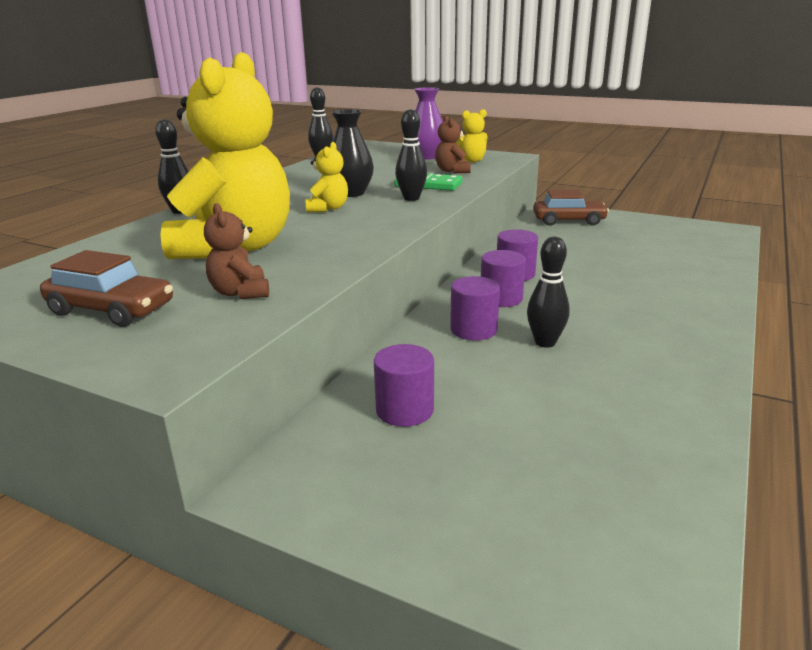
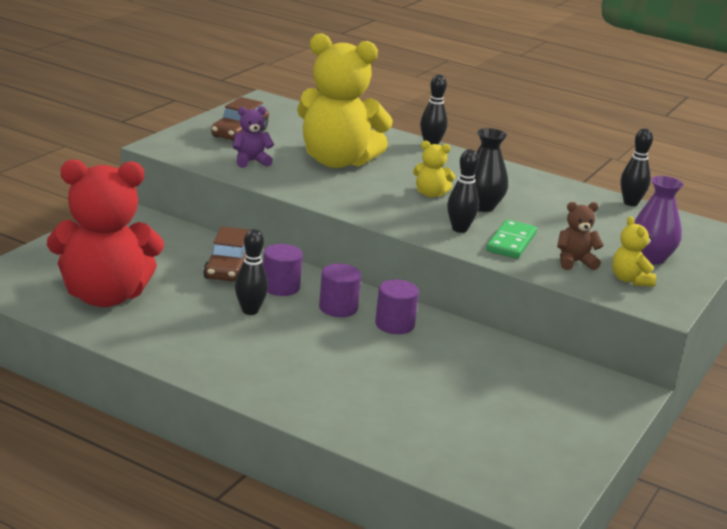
camera: 90 degrees right, 0 degrees up
(240, 293) = (251, 161): brown teddy bear -> purple teddy bear
(404, 410) = (179, 251): purple cylinder -> none
(568, 221) = (573, 392): brown car -> brown car (229, 268)
(593, 457) = (105, 296): none -> red teddy bear

